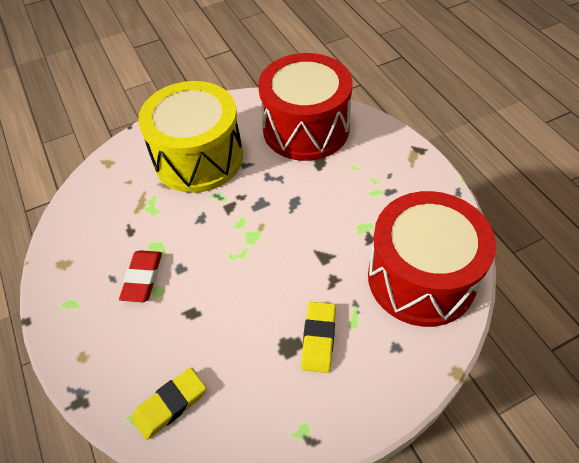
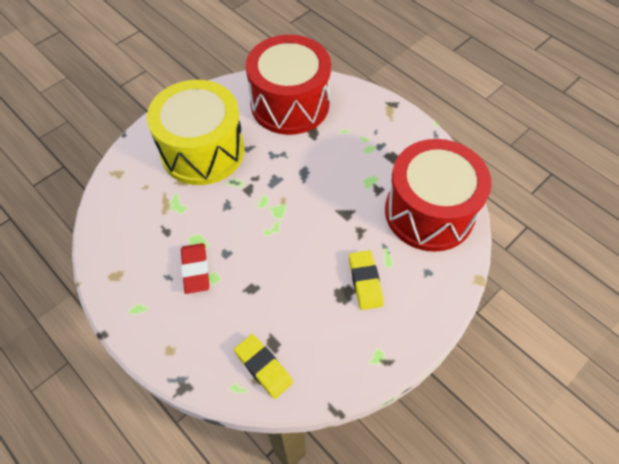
camera: 20 degrees left, 5 degrees up
(170, 405) = (263, 367): yellow eraser -> yellow eraser turned 75 degrees counterclockwise

